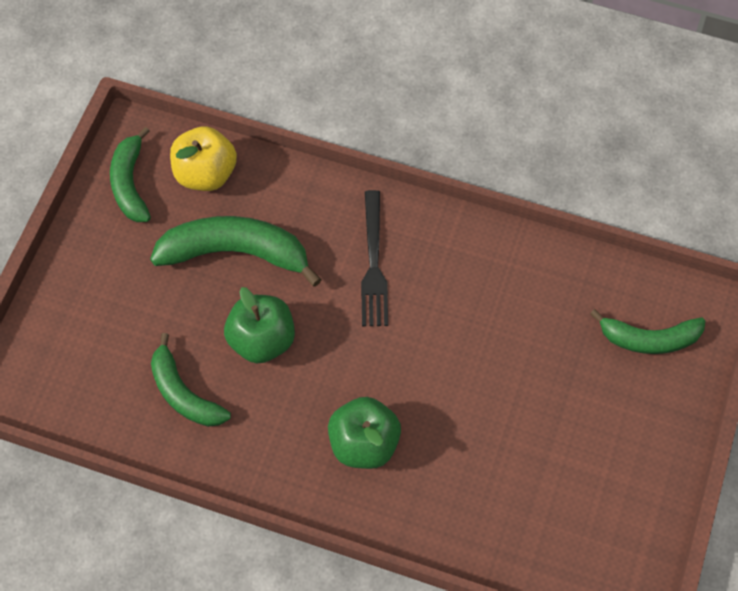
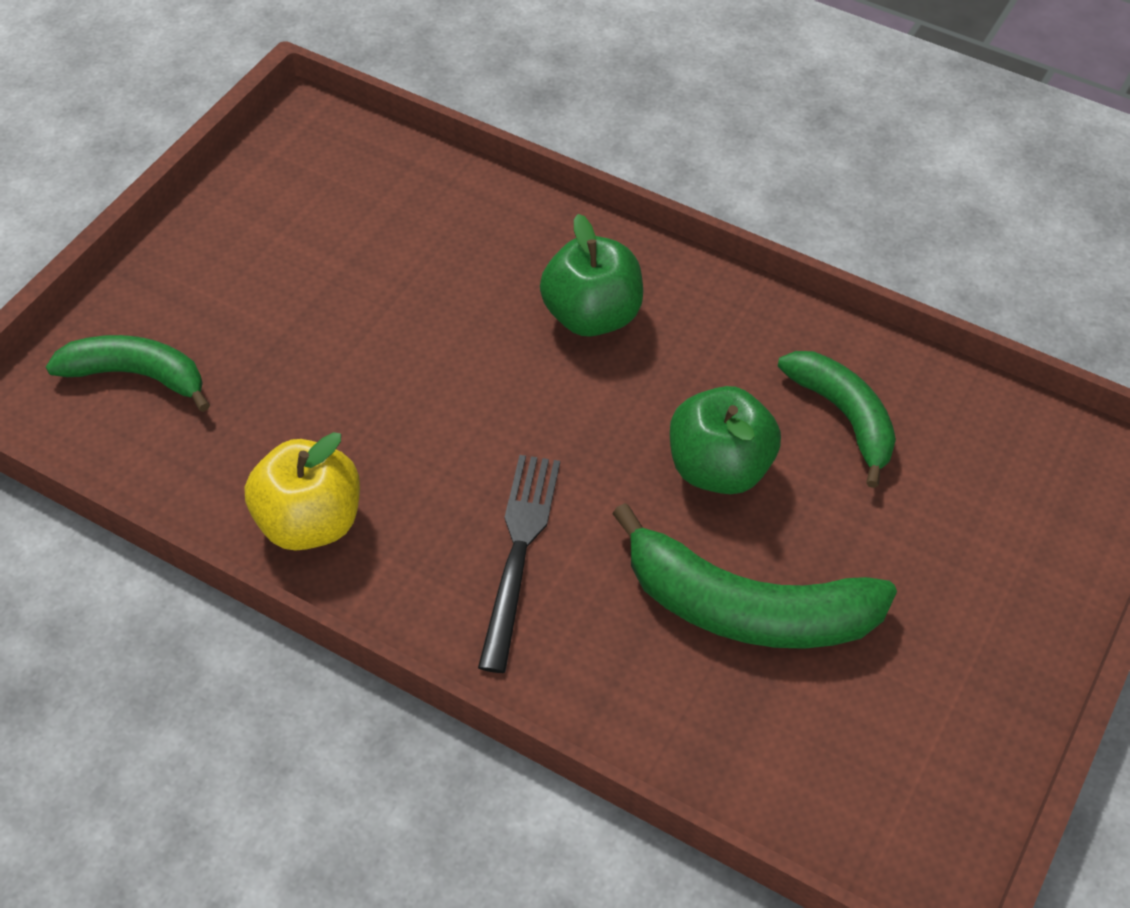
camera: 170 degrees left, 10 degrees down
(130, 184) = (933, 769): green banana -> none
(205, 174) = (790, 763): yellow apple -> yellow apple (310, 522)

